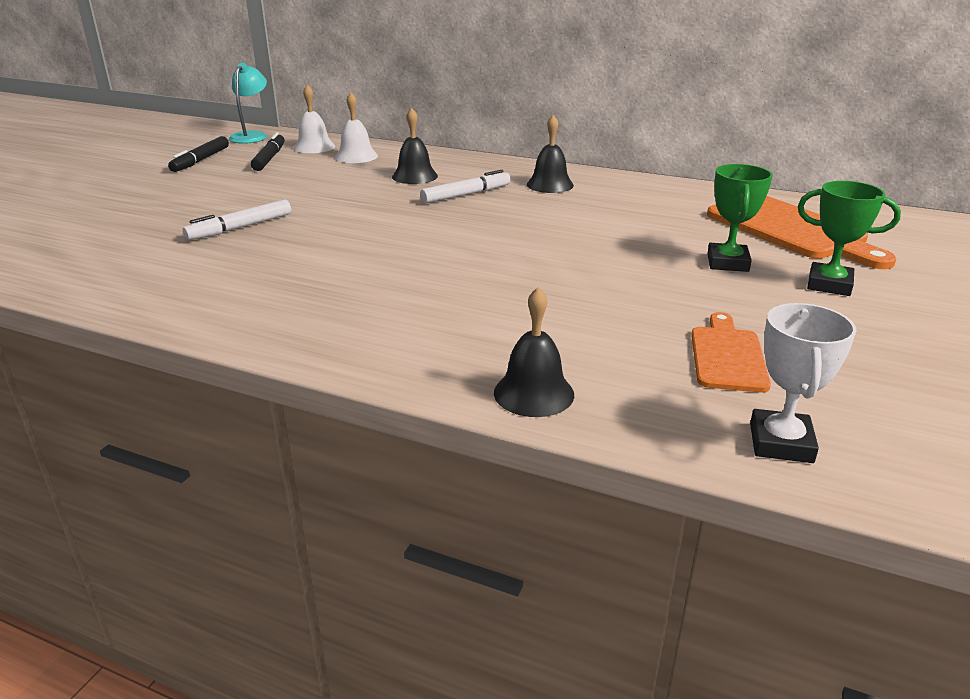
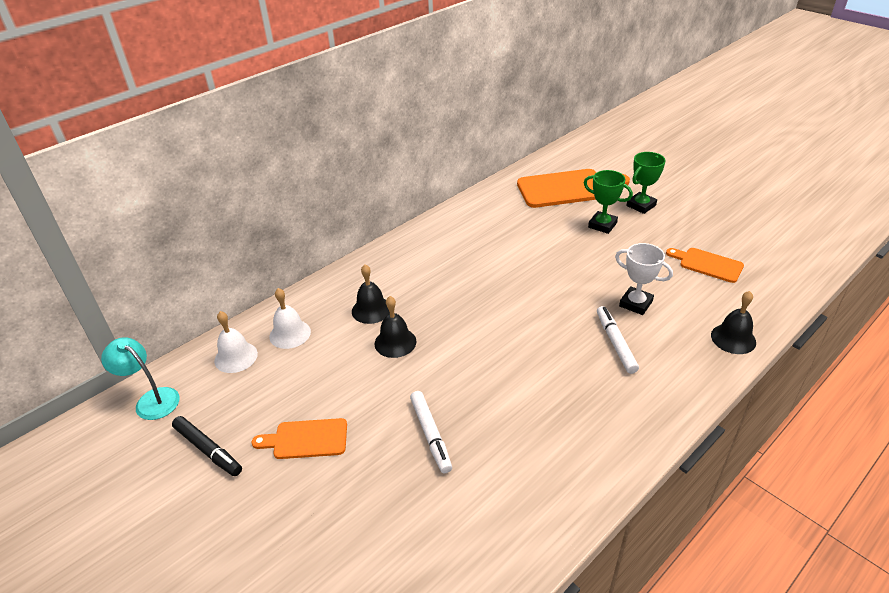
camera: 65 degrees left, 10 degrees up
(221, 185) = (306, 439): none -> orange cutting board
(269, 158) = (246, 394): black marker -> none
(466, 195) = (433, 293): white marker -> white marker (615, 343)
(550, 185) = (438, 249): black bell -> black bell (395, 342)
(781, 443) = (785, 278): white trophy -> white trophy (635, 303)

